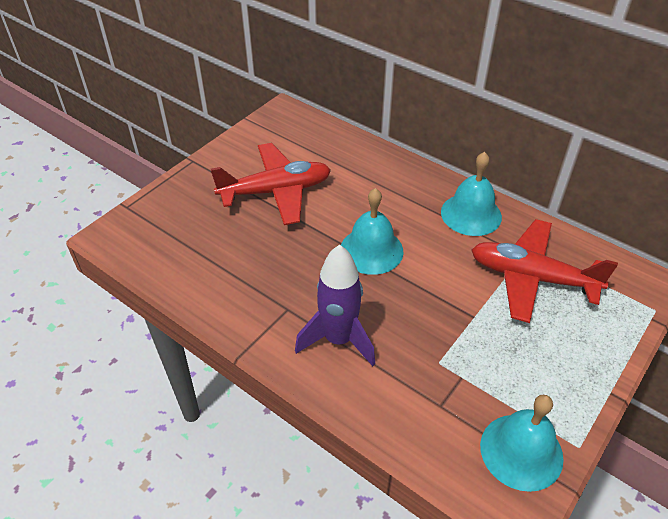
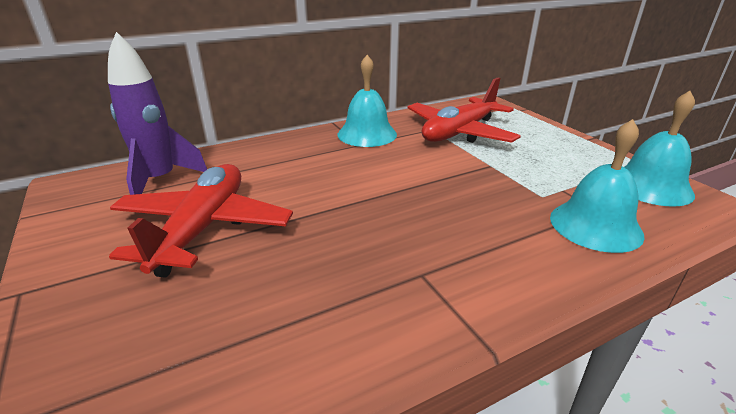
camera: 65 degrees left, 15 degrees down
(338, 340) = (492, 247): purple rocket -> purple rocket (160, 181)
(371, 250) = (369, 191): turquoise bell -> turquoise bell (595, 225)

